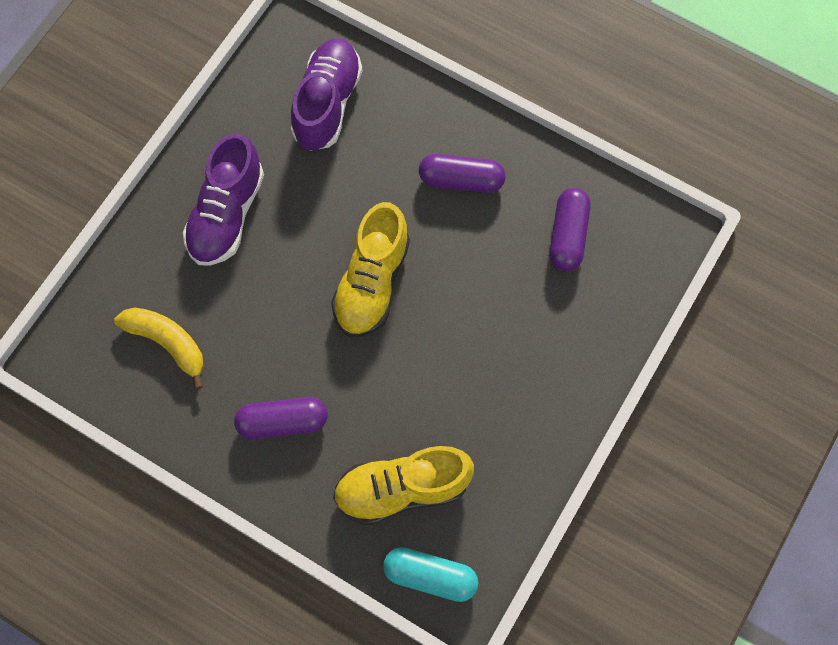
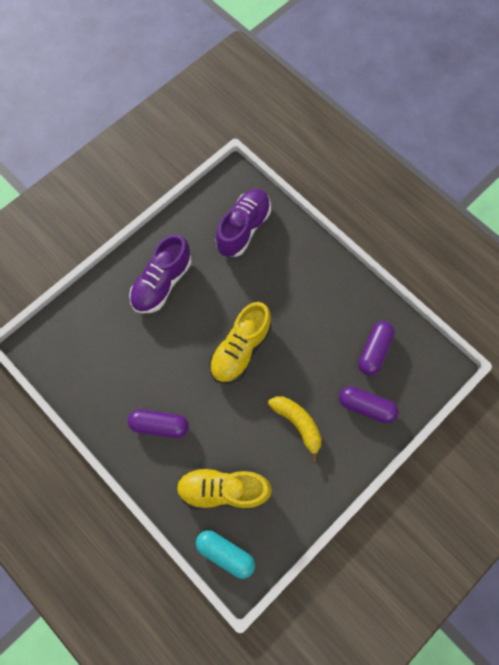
camera: 15 degrees right, 0 degrees up
(167, 343) = (103, 355): yellow banana -> yellow banana (298, 424)
(461, 180) = (314, 298): purple capsule -> purple capsule (366, 407)

